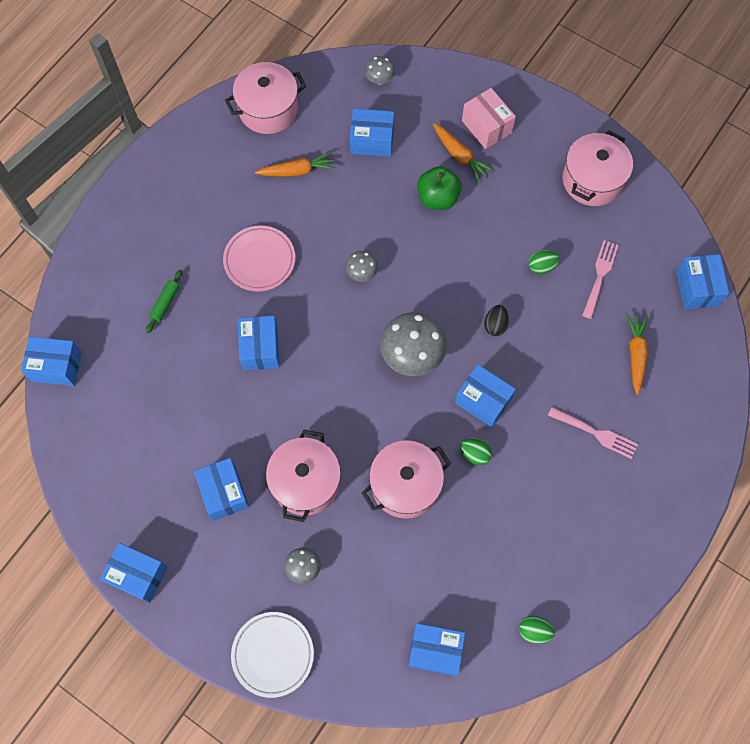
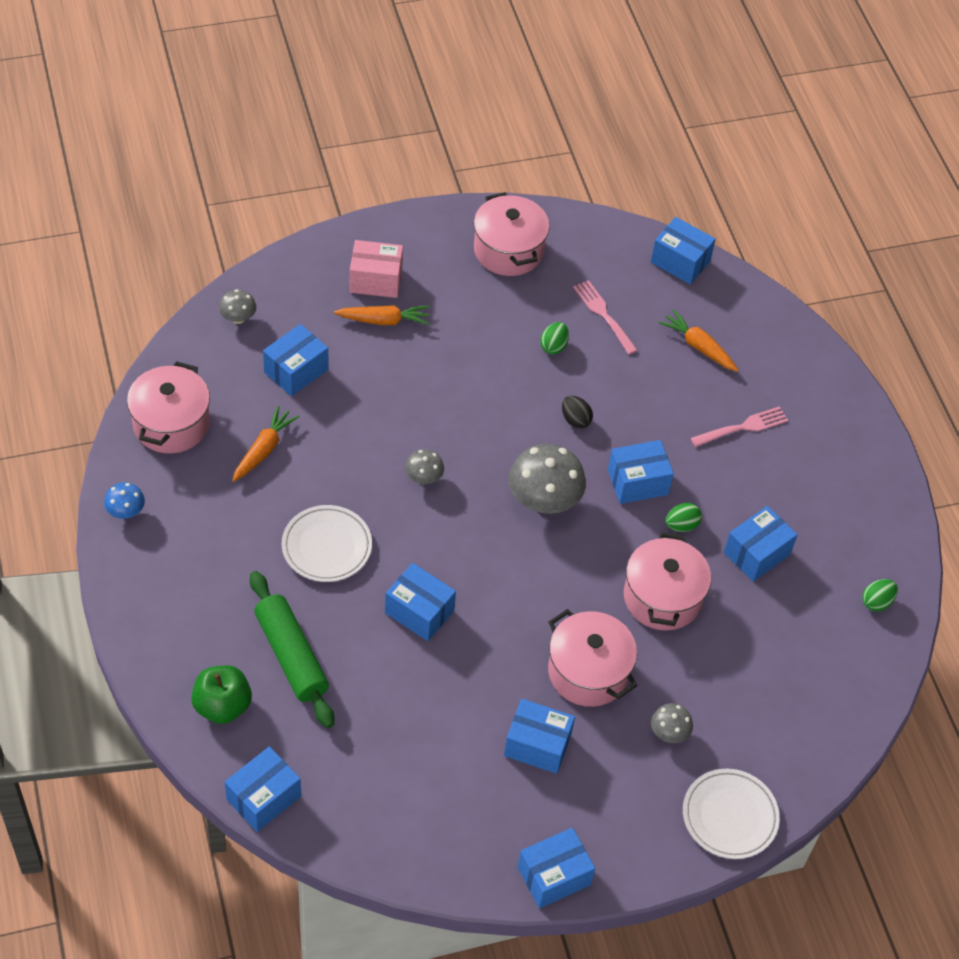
camera: 55 degrees left, 15 degrees down
(165, 303) = (291, 656): green rolling pin -> green rolling pin, size x2.03
(185, 138) = (126, 512): none -> blue mushroom
(259, 260) = (326, 547): pink plate -> white plate
(435, 650) = (832, 687): blue box -> blue box (756, 553)
(438, 198) = (408, 367): green apple -> green apple (222, 706)

